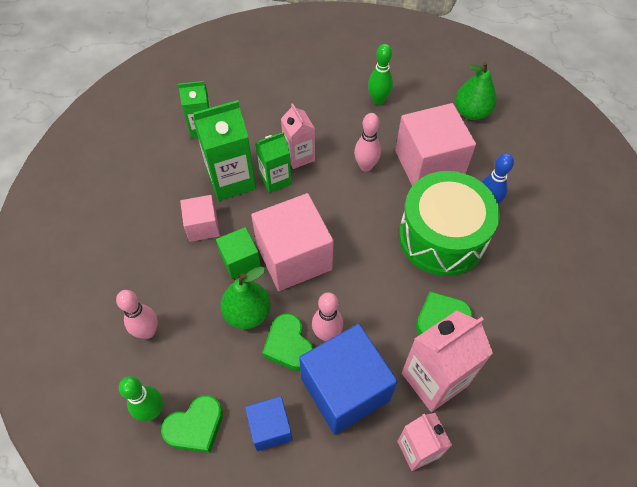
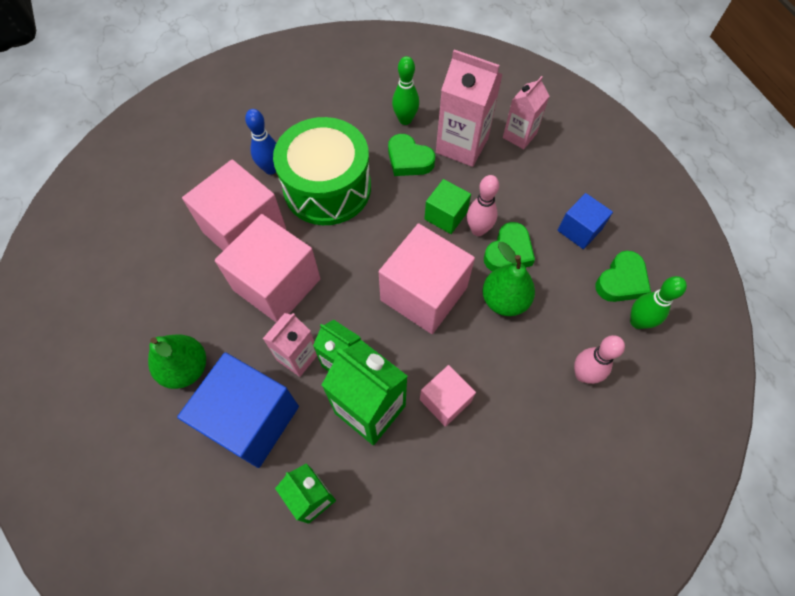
camera: 120 degrees left, 5 degrees up
(196, 427) = (621, 281): green heart -> green heart turned 105 degrees clockwise
(240, 260) = (458, 338): green cube -> green cube (446, 216)
(345, 389) = (512, 196): blue cube -> blue cube (251, 419)
(366, 166) = (277, 284): pink bowling pin -> pink cube
(378, 100) = (170, 316): green bowling pin -> green bowling pin (405, 120)
(471, 112) = (151, 221): green pear -> green pear (186, 368)

